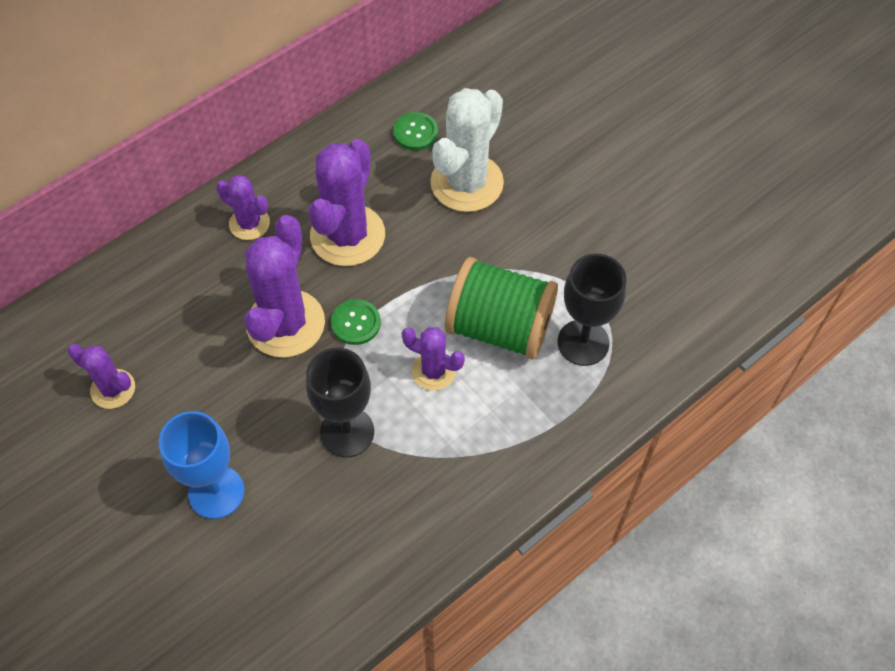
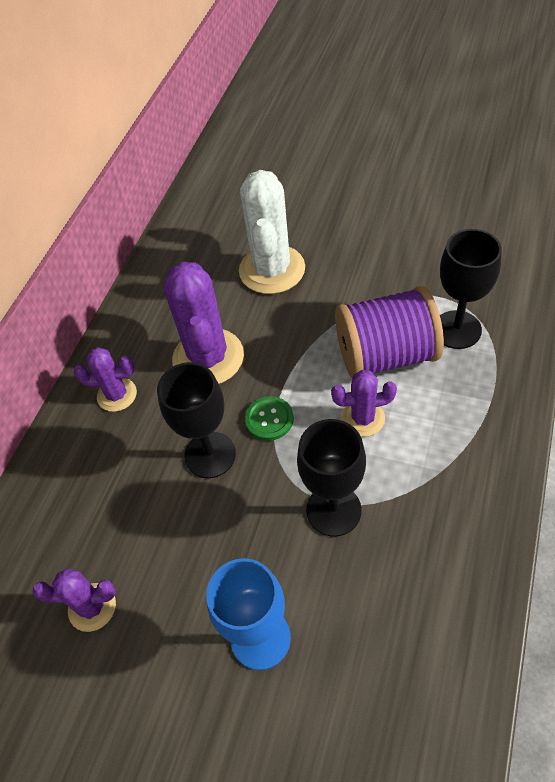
camera: 25 degrees left, 5 degrees down
(285, 323) = (210, 455): purple cactus -> black goblet
(415, 132) = (203, 257): green button -> none
(500, 327) = (386, 355): green spool -> purple spool

